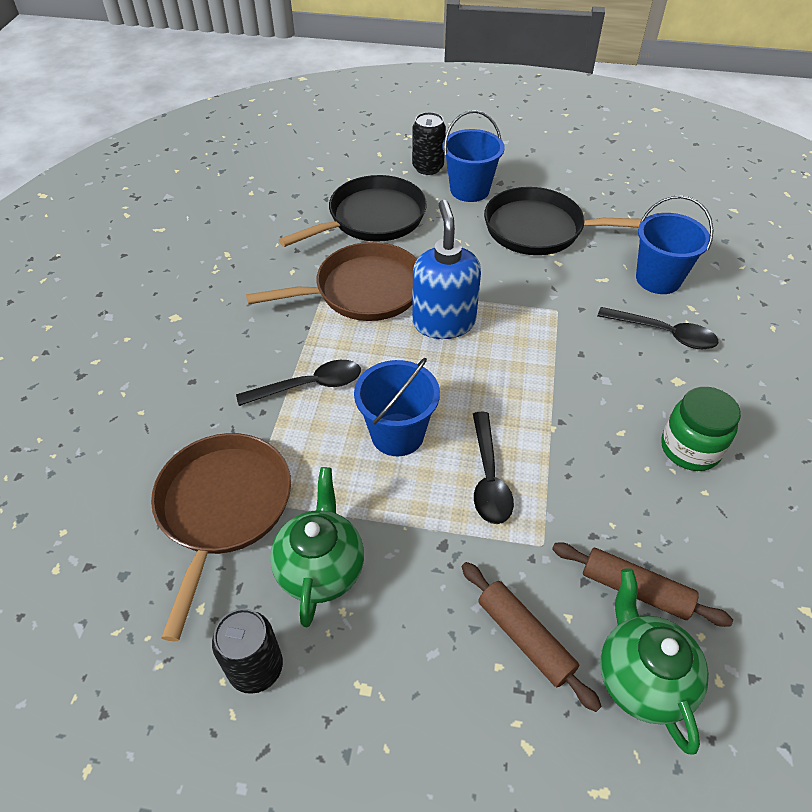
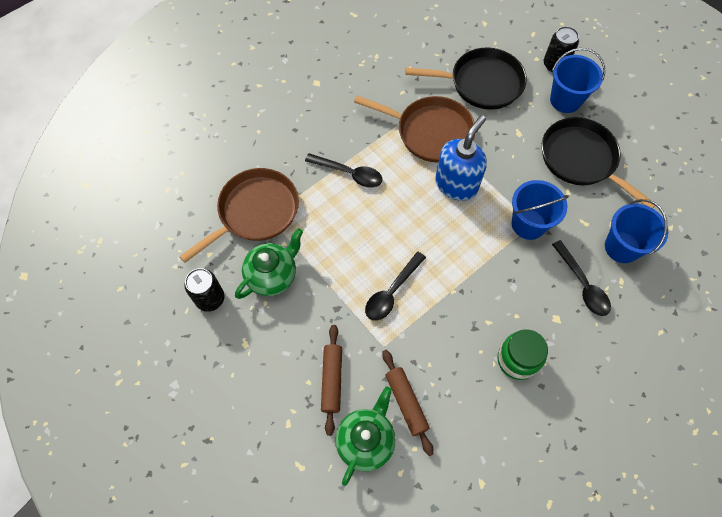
camera: 40 degrees right, 15 degrees up
(397, 434) = (368, 234): blue bucket -> blue bucket (528, 224)

